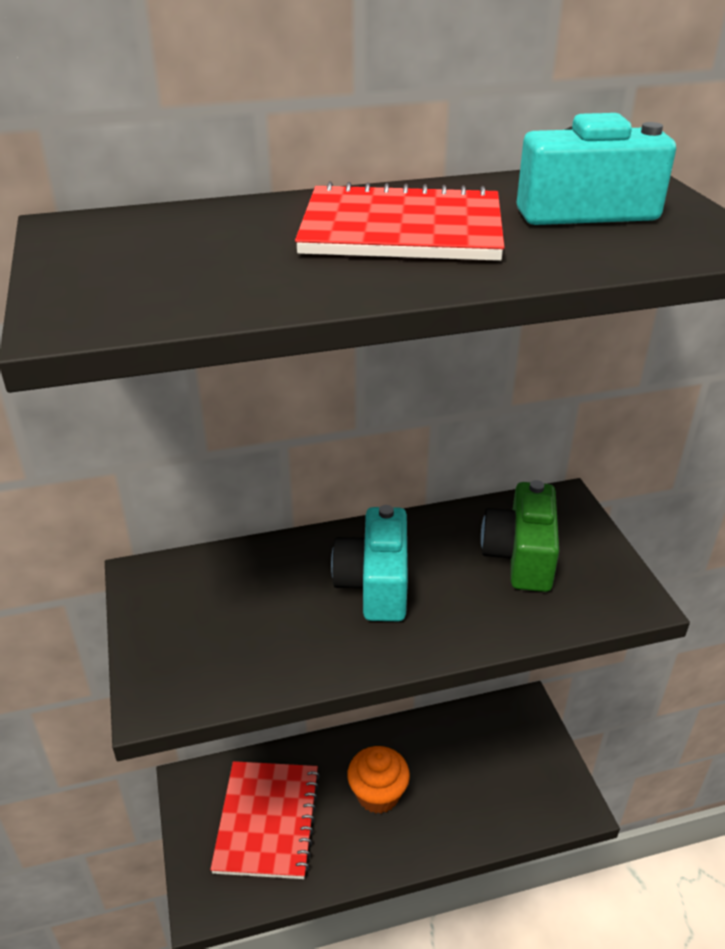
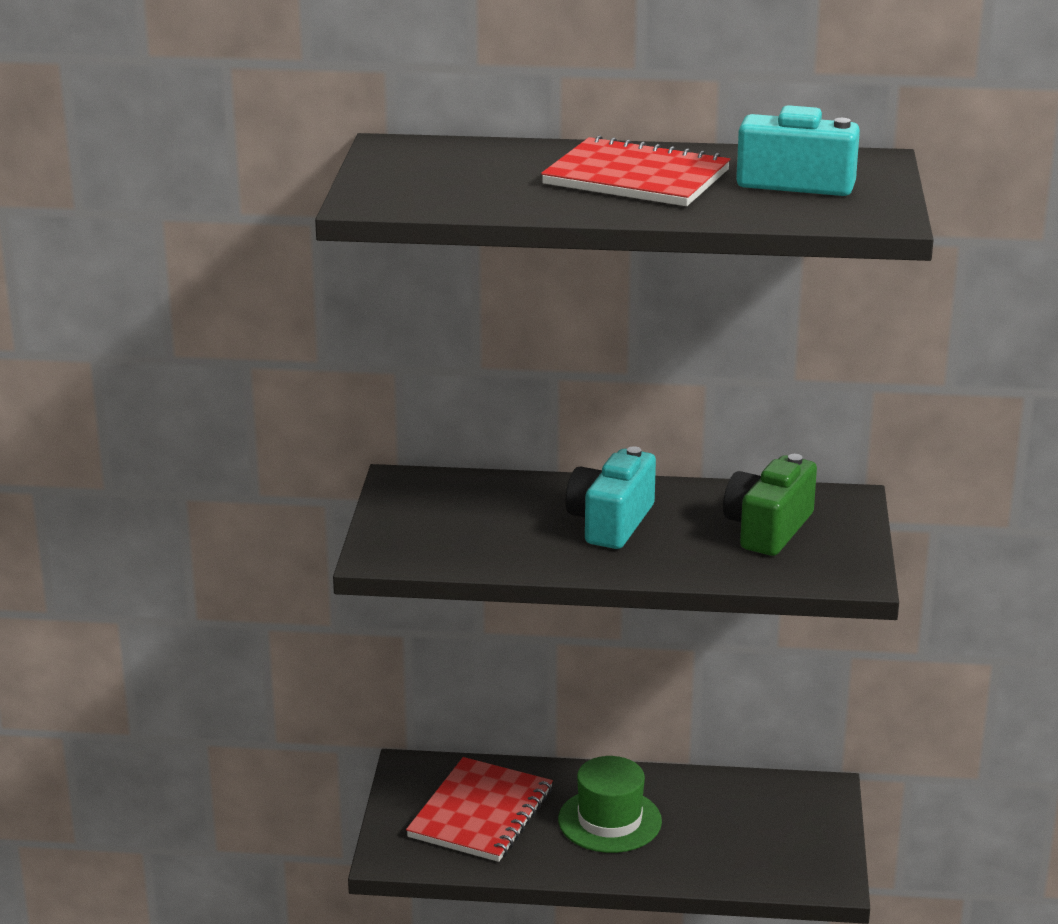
camera: 20 degrees right, 10 degrees down
(378, 794) = (609, 821): orange cupcake -> green hat

